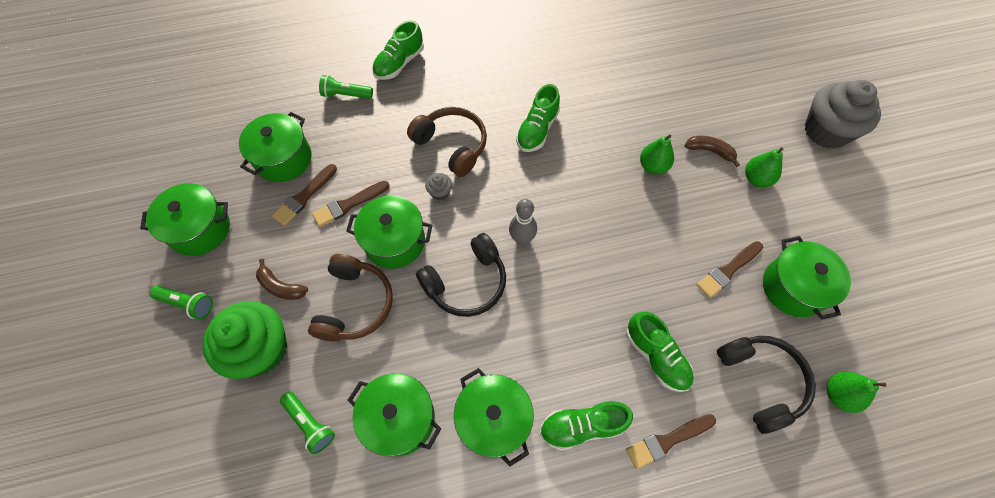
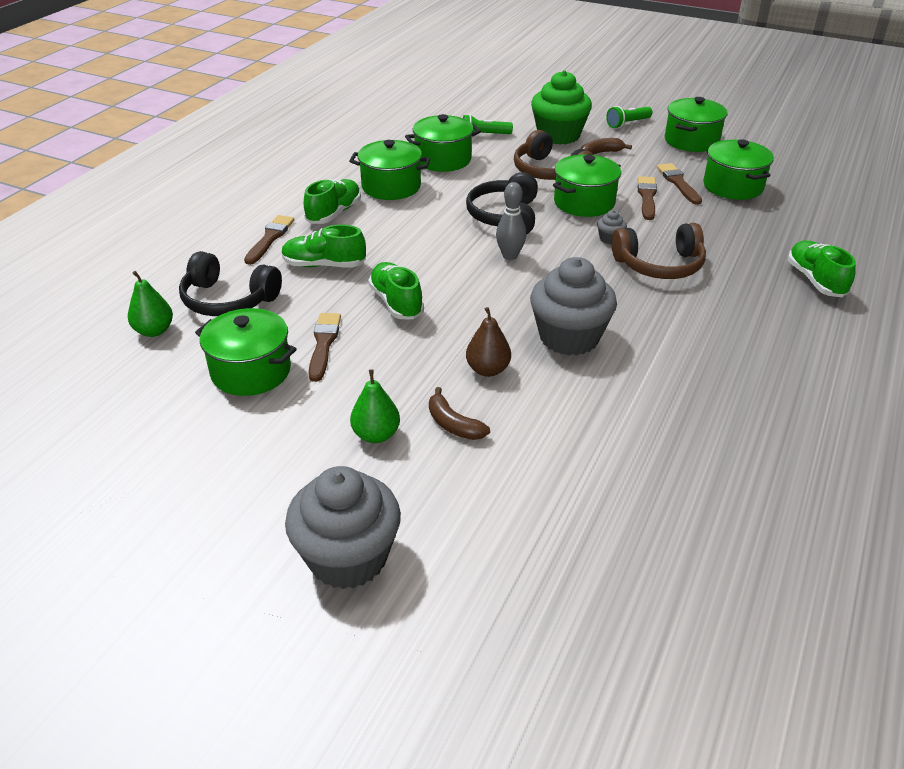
camera: 130 degrees right, 25 degrees down
(346, 95) = (791, 236): green flashlight -> none
(537, 130) = (625, 321): green shoe -> green shoe (396, 302)
(581, 147) = (569, 337): none -> grey cupcake
(653, 166) = (488, 370): green pear -> brown pear
(710, 151) = (453, 424): brown banana -> brown banana turned 75 degrees clockwise

